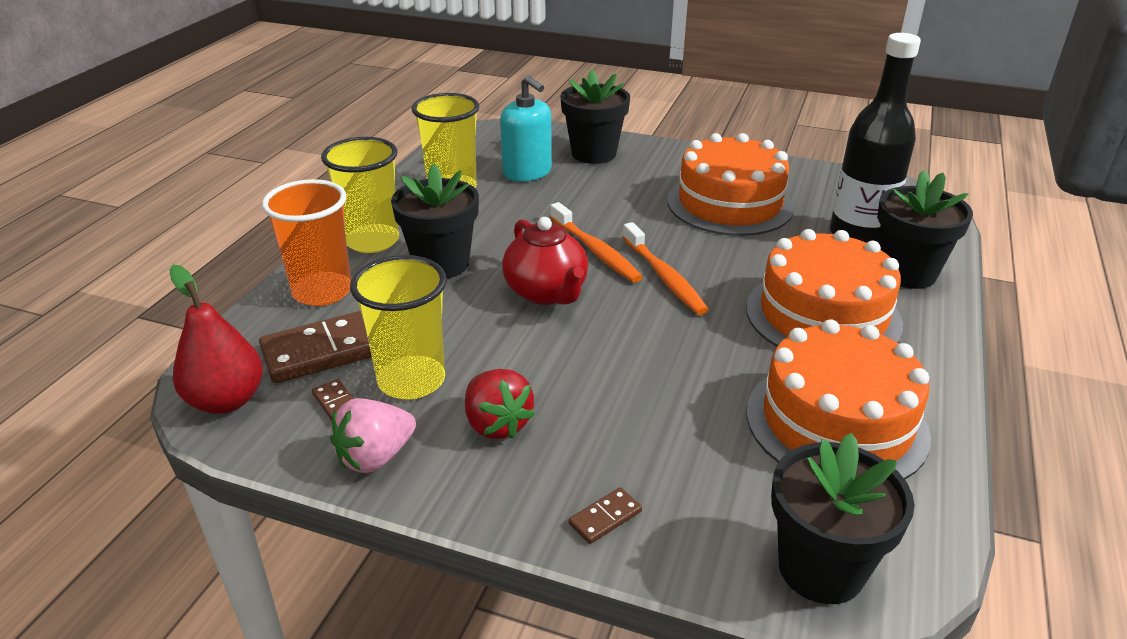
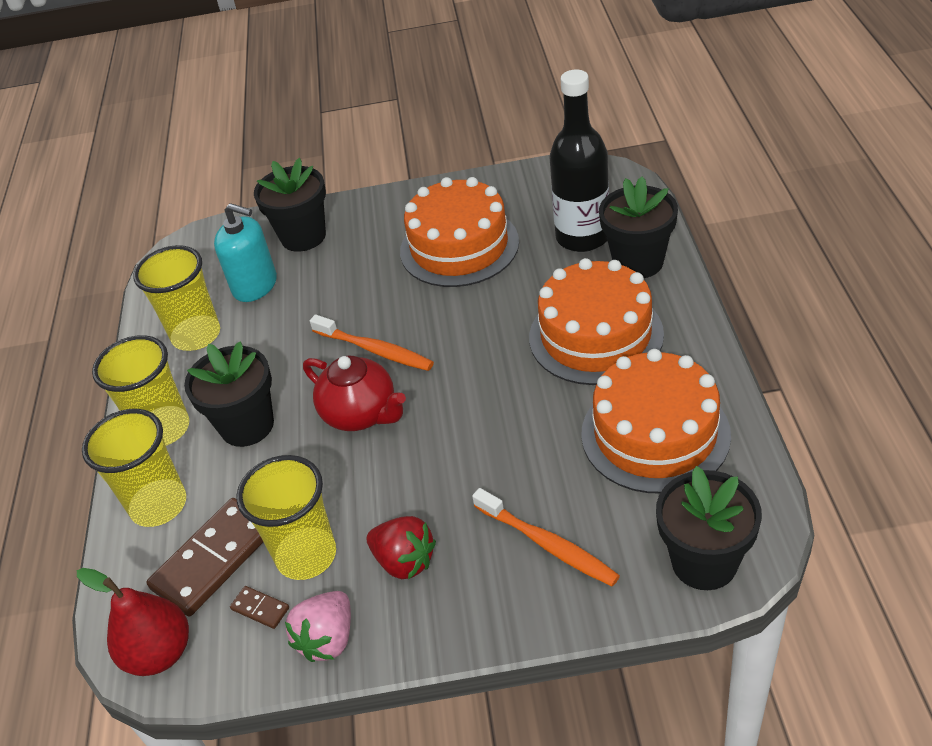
camera: 20 degrees left, 10 degrees up
(322, 291) = (159, 505): orange cup -> yellow cup
(605, 517) = (537, 599): brown domino -> none
(664, 277) = (449, 352): orange toothbrush -> orange toothbrush (547, 544)

